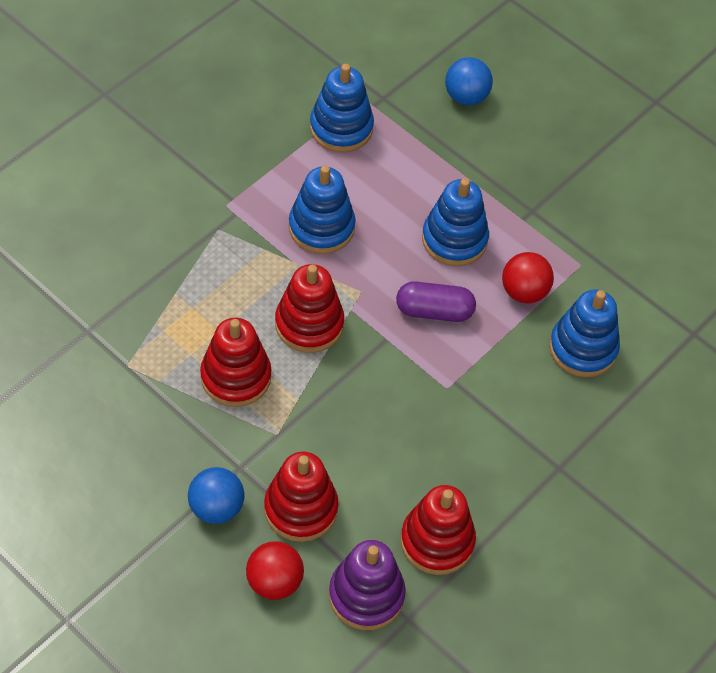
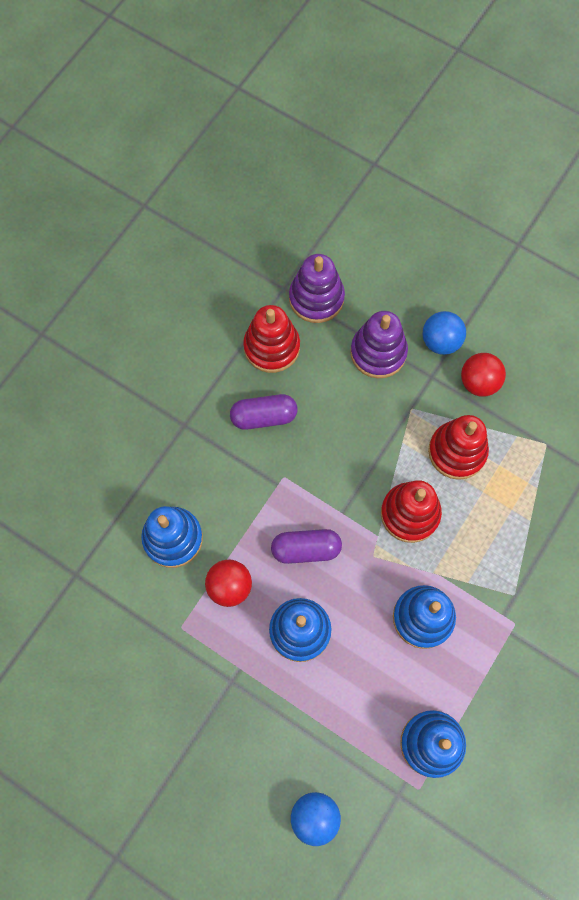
camera: 175 degrees right, 15 degrees up
(274, 582) = (384, 295): red ball -> red ball (479, 382)
(301, 509) = (378, 352): red stacking toy -> purple stacking toy
(460, 458) = (264, 416): none -> purple capsule

